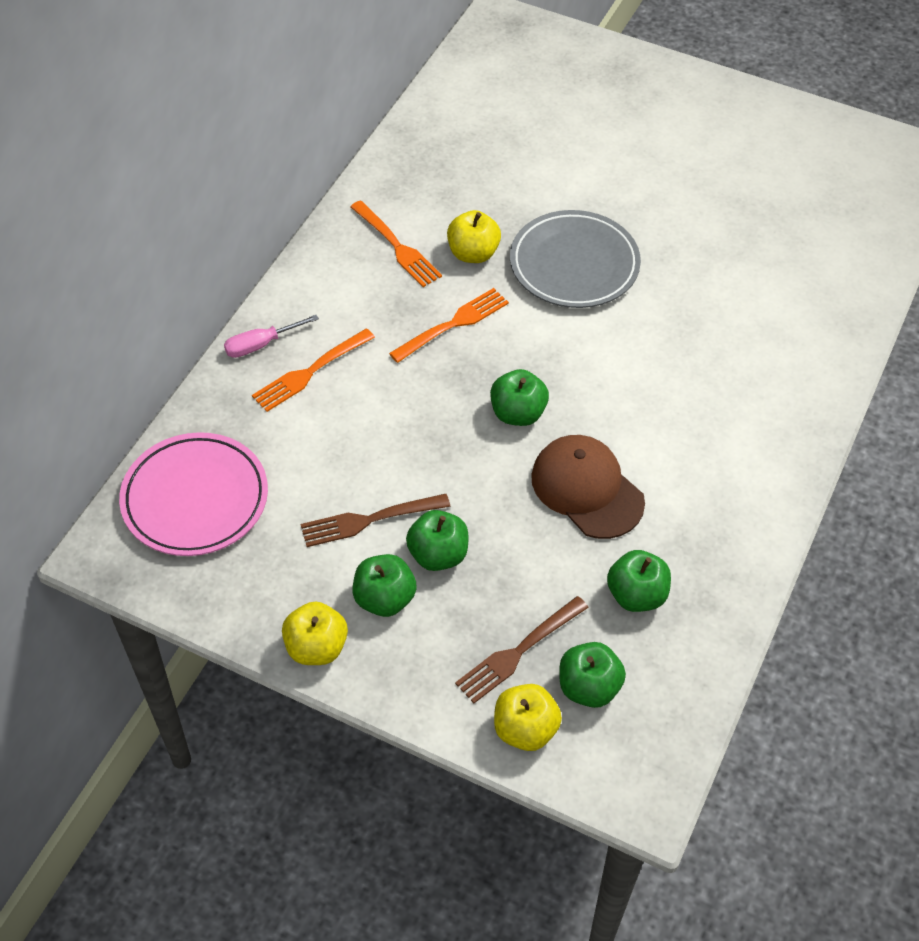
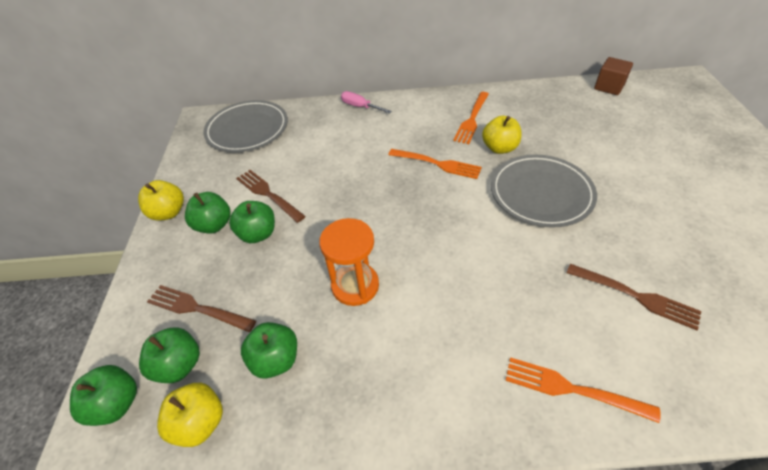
camera: 65 degrees right, 5 degrees down
(195, 499) = (247, 130): pink plate -> grey plate
(310, 372) = (356, 129): orange fork -> orange fork (572, 389)
(449, 90) = (609, 87): none -> brown cube
(518, 413) = (393, 221): green apple -> green apple (116, 404)
(525, 729) = (133, 341): yellow apple -> yellow apple (200, 422)
(587, 489) = (355, 285): brown cap -> orange hourglass
(744, 281) = (636, 296): none -> brown fork

